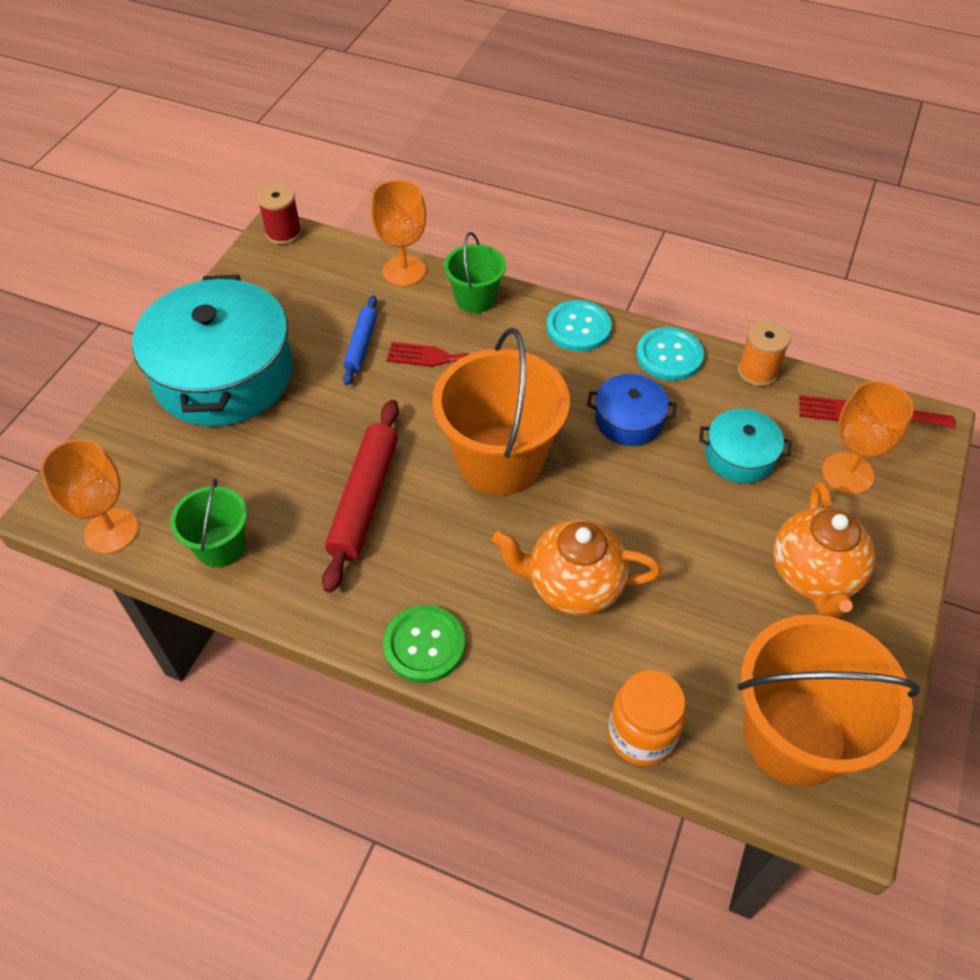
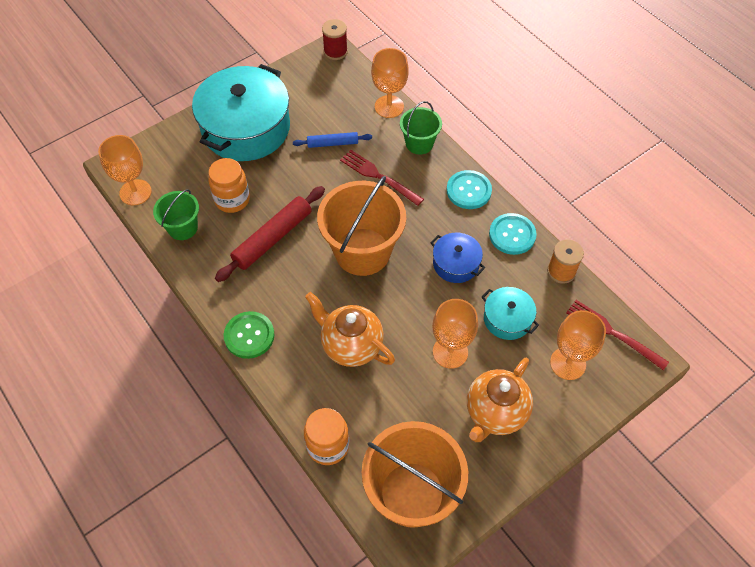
camera: 30 degrees right, 5 degrees up
(269, 475) = (232, 200): none -> orange jar
(361, 345) = (333, 143): blue rolling pin -> blue rolling pin turned 45 degrees clockwise
(703, 530) = (450, 352): none -> orange goblet

